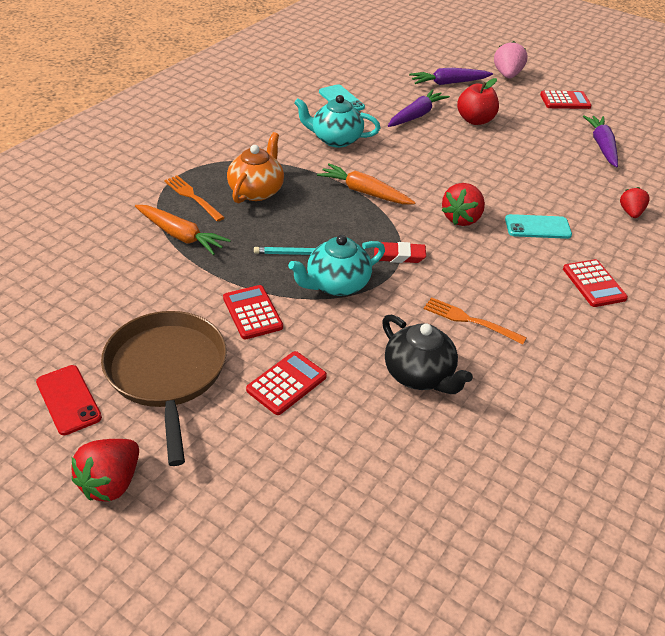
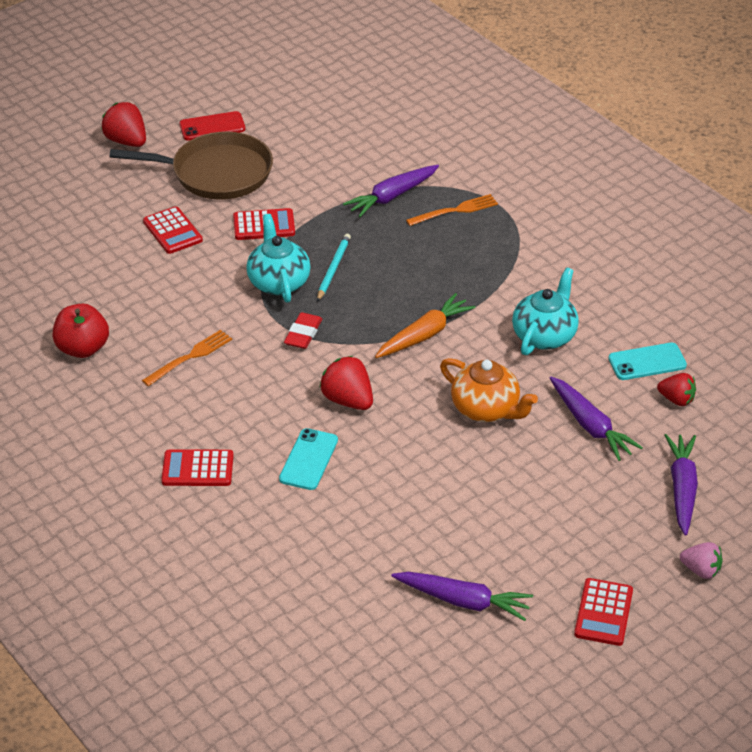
camera: 110 degrees right, 0 degrees up
(180, 235) = (392, 196): orange carrot -> purple carrot
(256, 191) = (452, 255): orange teapot -> orange teapot (486, 409)
(419, 375) = (142, 306): black teapot -> none
(475, 120) = (565, 483): red apple -> red apple (83, 348)
(507, 75) = (701, 570): pink strawberry -> pink strawberry, size x0.66
(630, 213) = (303, 560): red strawberry -> red strawberry (676, 399)

